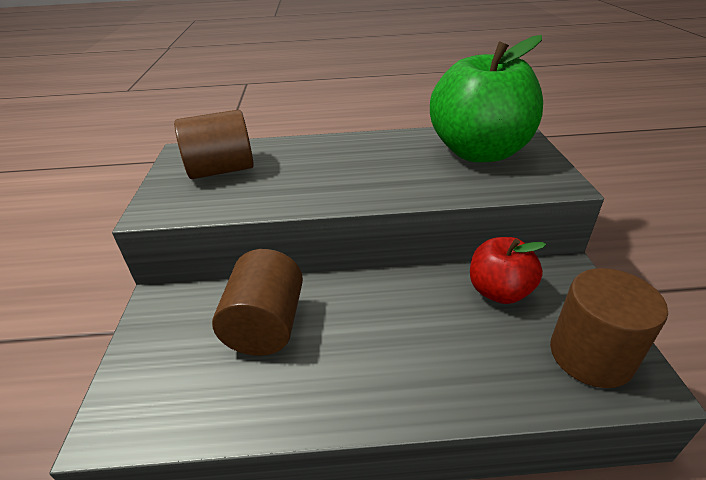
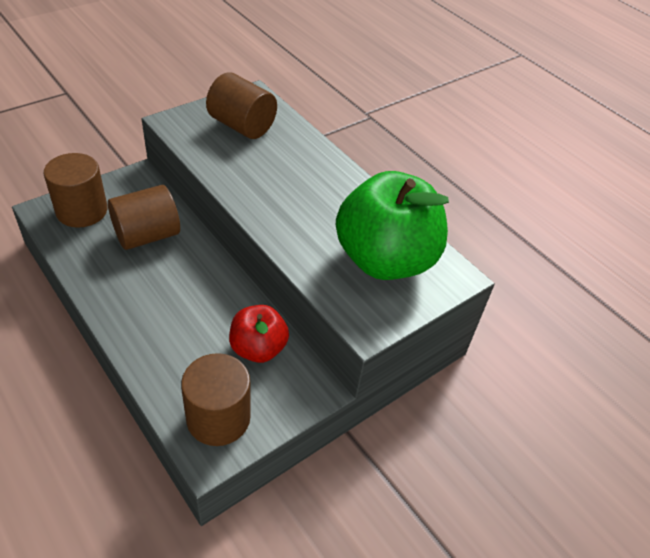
camera: 50 degrees right, 10 degrees up
(158, 379) = (82, 211): none -> brown cylinder

